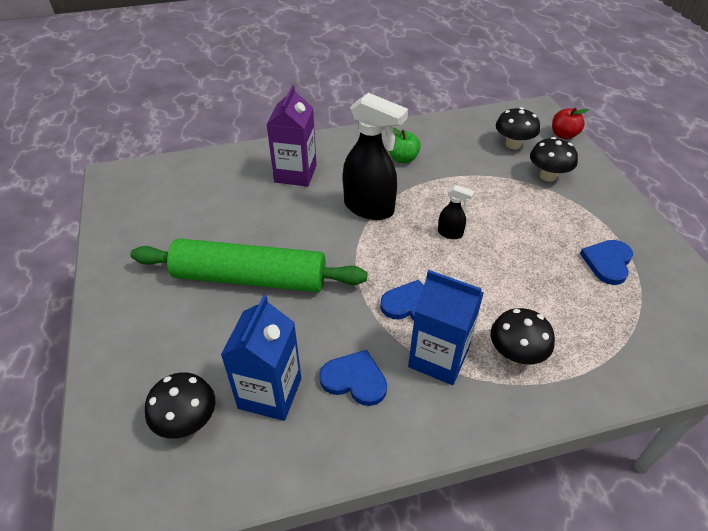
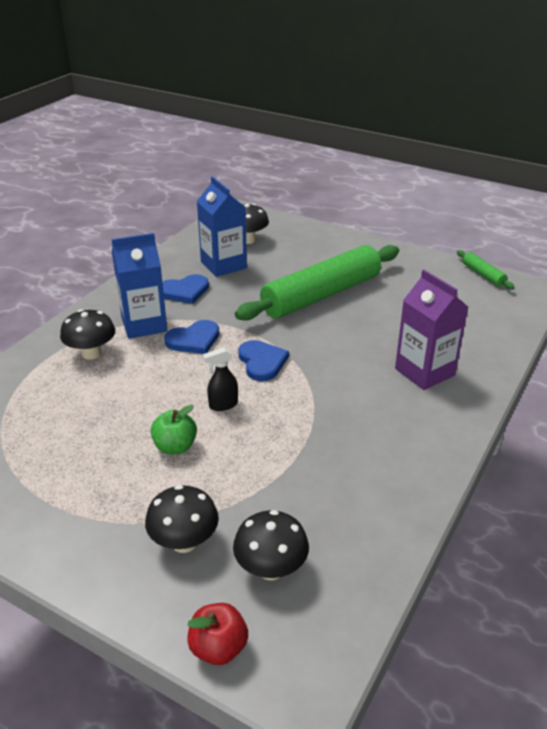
camera: 135 degrees right, 10 degrees down
(111, 208) = (483, 275): none -> green rolling pin
(369, 208) = (317, 383): black spray bottle -> none
(403, 159) = (363, 452): green apple -> green apple (175, 447)
(607, 262) = (51, 467): blue heart -> blue heart (262, 362)

